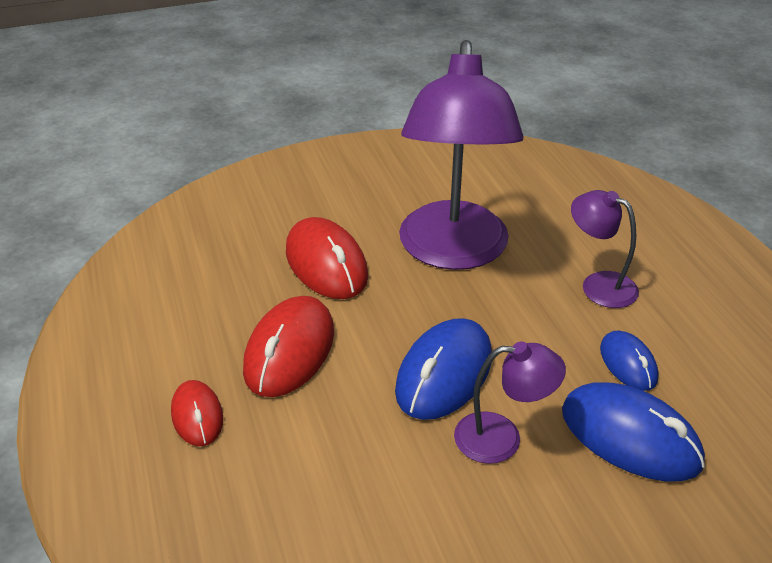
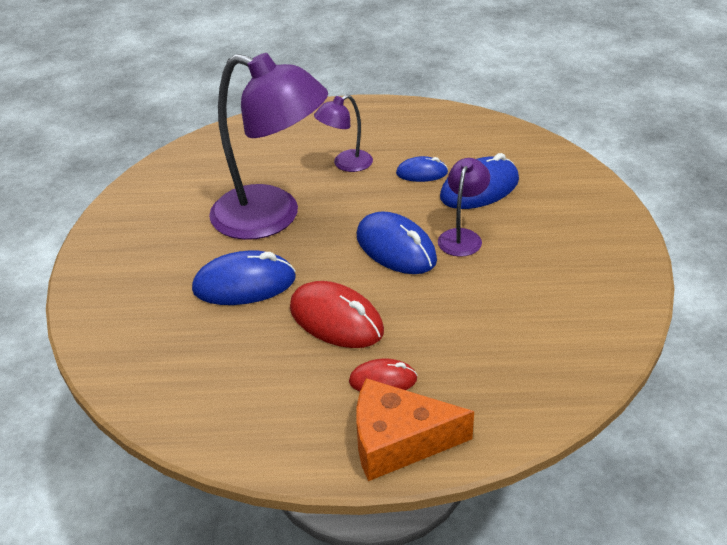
camera: 70 degrees left, 0 degrees up
(103, 451) = (398, 441): none -> orange cheese
(326, 264) = (244, 284): red mouse -> blue mouse

